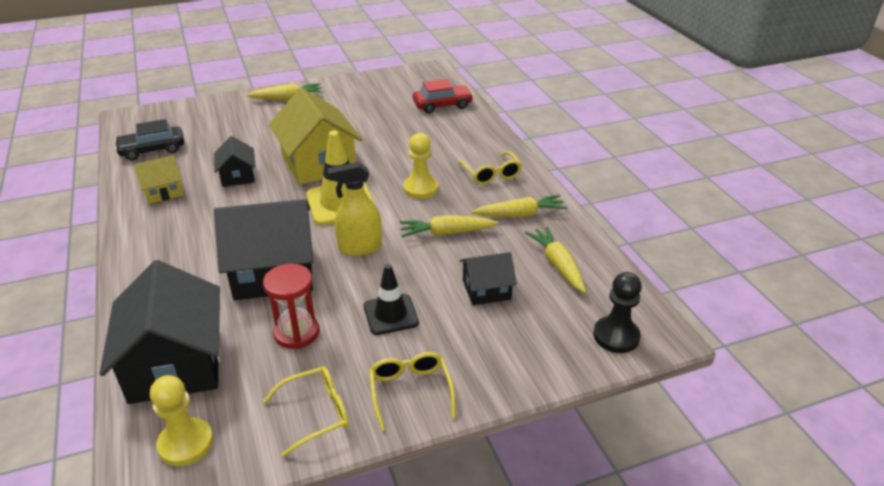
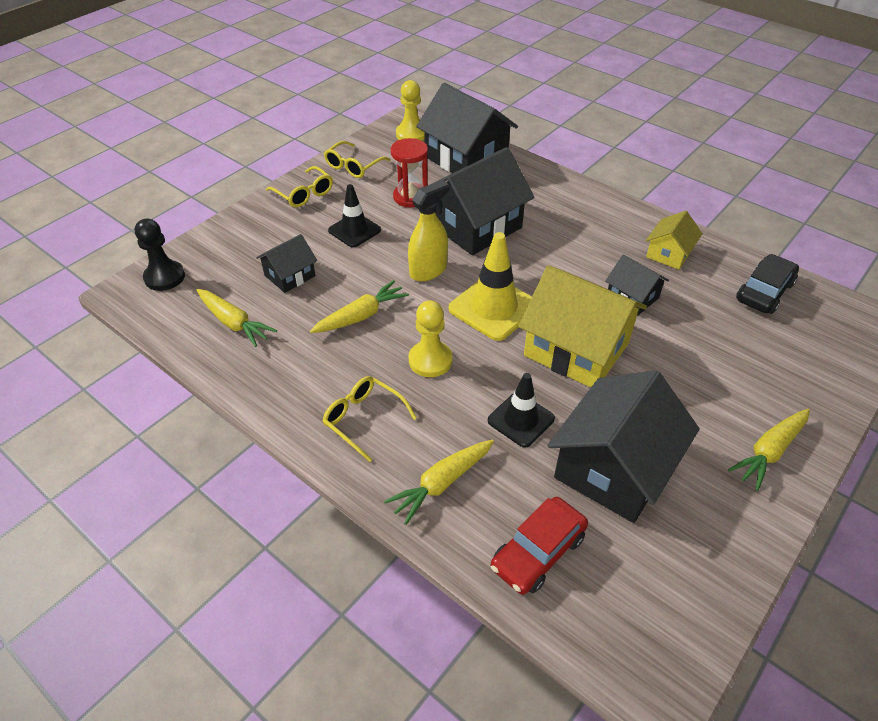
camera: 150 degrees right, 10 degrees up
(371, 115) = (614, 468): none -> black house
(396, 145) = (521, 419): none -> black traffic cone
(520, 214) = (298, 369): yellow carrot -> yellow carrot (442, 483)

